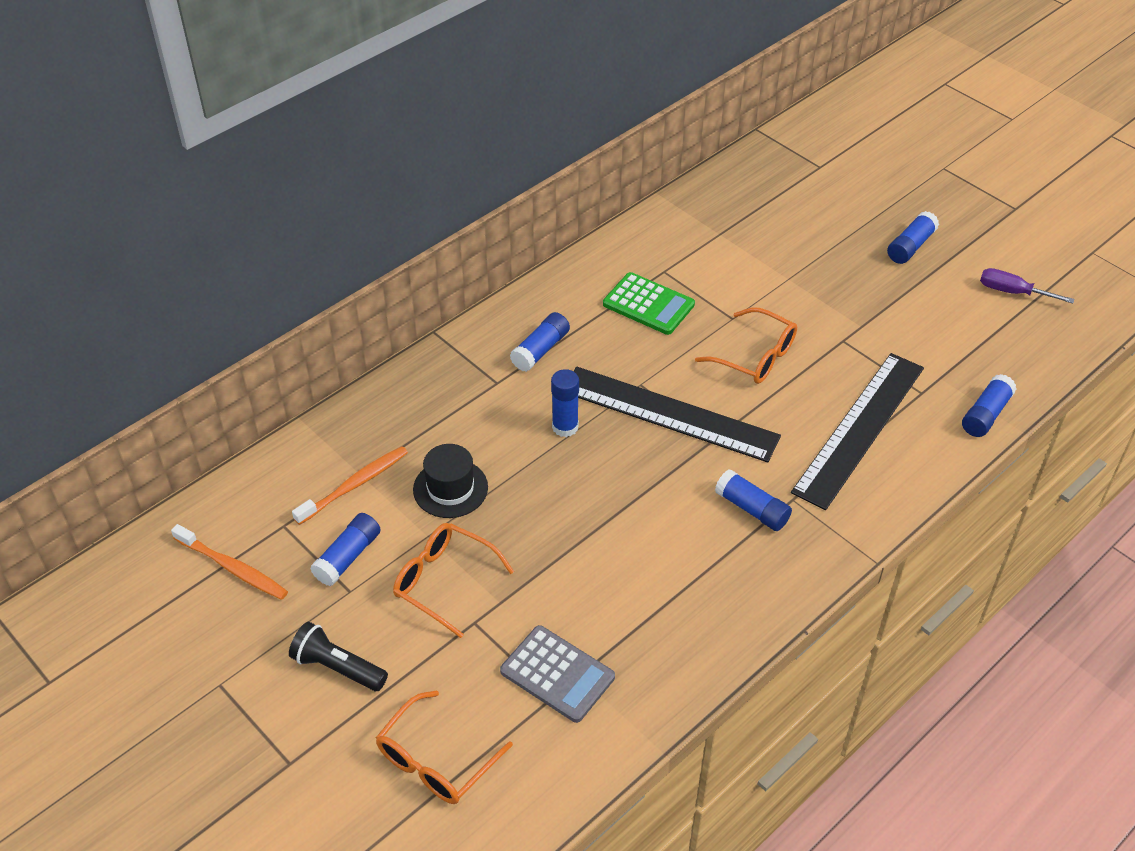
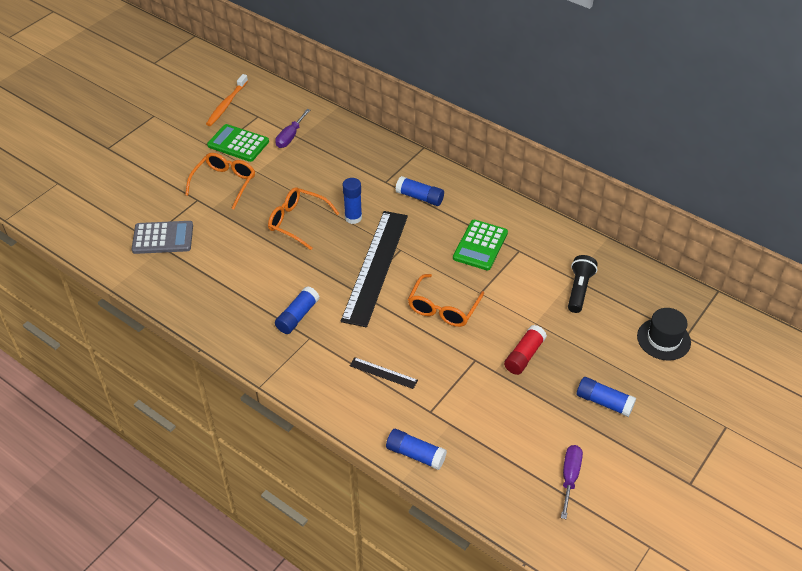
camera: 80 degrees right, 0 degrees up
(337, 667) = (165, 153): black flashlight -> black flashlight (579, 290)
(348, 557) = (238, 143): blue glue stick -> green calculator
(354, 485) = (290, 137): orange toothbrush -> purple screwdriver
(436, 761) = (107, 198): orange glasses -> orange glasses (297, 222)
(450, 488) = (294, 175): black hat -> black hat (663, 339)
(557, 674) = (163, 238): grey calculator -> grey calculator turned 120 degrees counterclockwise
(839, 297) = (524, 355): none -> red glue stick
(859, 428) = (383, 373): black ruler -> black ruler, size x0.41

